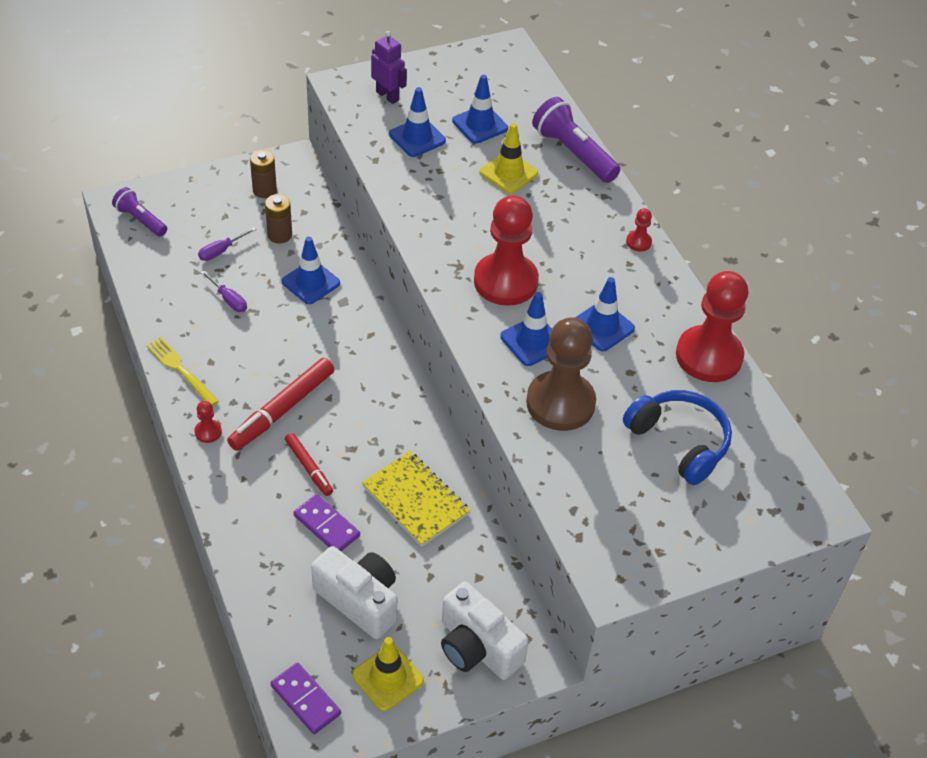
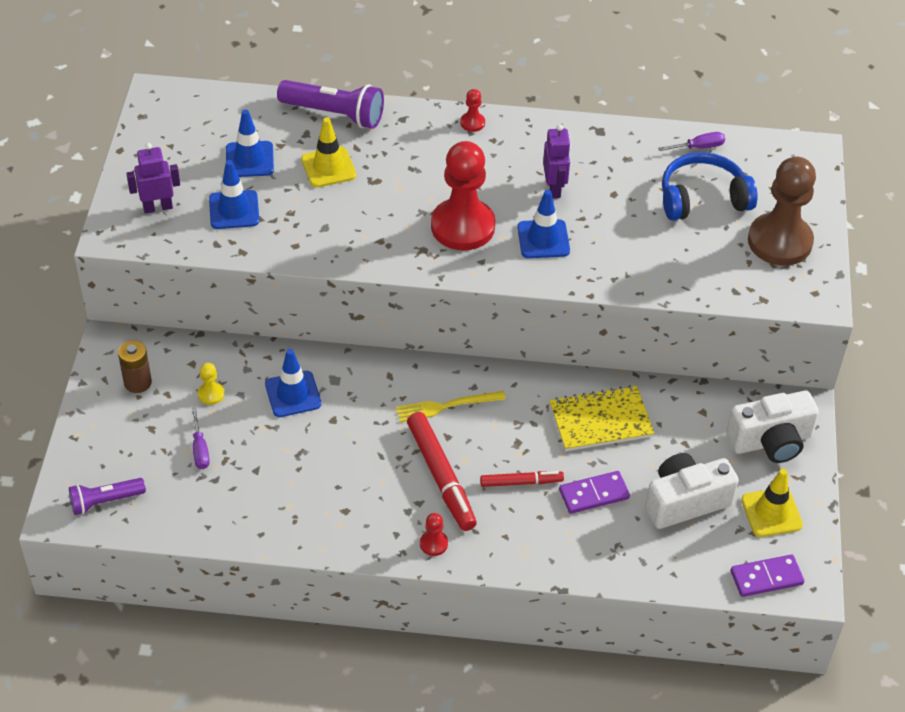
camera: 60 degrees left, 0 degrees up
(181, 370) = (341, 538): yellow fork -> yellow fork (446, 406)
(229, 300) = (273, 467): purple screwdriver -> purple screwdriver (699, 147)
(279, 235) = (211, 394): brown battery -> yellow pawn
(560, 403) = (622, 251): brown pawn -> brown pawn (779, 241)
(573, 153) = (334, 114): purple flashlight -> purple flashlight turned 150 degrees counterclockwise
(602, 326) = (554, 188): blue traffic cone -> purple robot
(709, 356) = (625, 140): red pawn -> none

